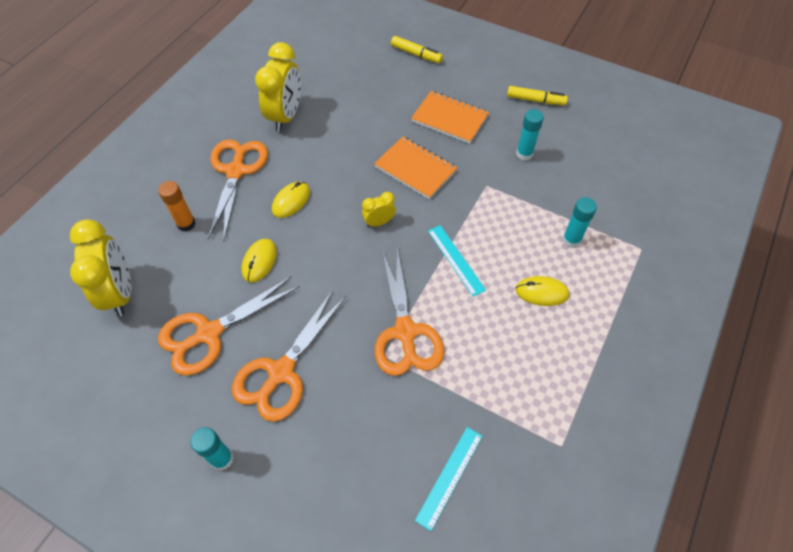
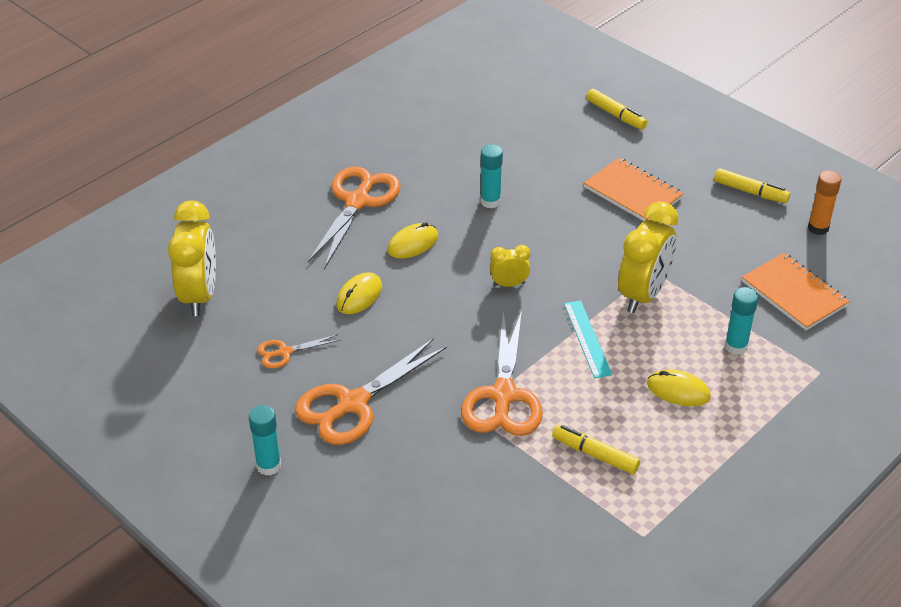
camera: 15 degrees right, 15 degrees down
(186, 224) = (287, 244): orange glue stick -> orange glue stick (818, 228)
(209, 333) = (285, 352): orange scissors -> orange scissors, size x0.49
(286, 116) = (433, 155): yellow clock -> yellow clock (643, 295)
(415, 169) = (571, 238): orange notebook -> orange notebook (794, 293)
(449, 477) = (507, 535): turquoise ruler -> none
(497, 372) = (595, 455): none -> yellow marker
(524, 154) = (712, 247): turquoise glue stick -> turquoise glue stick (490, 201)

